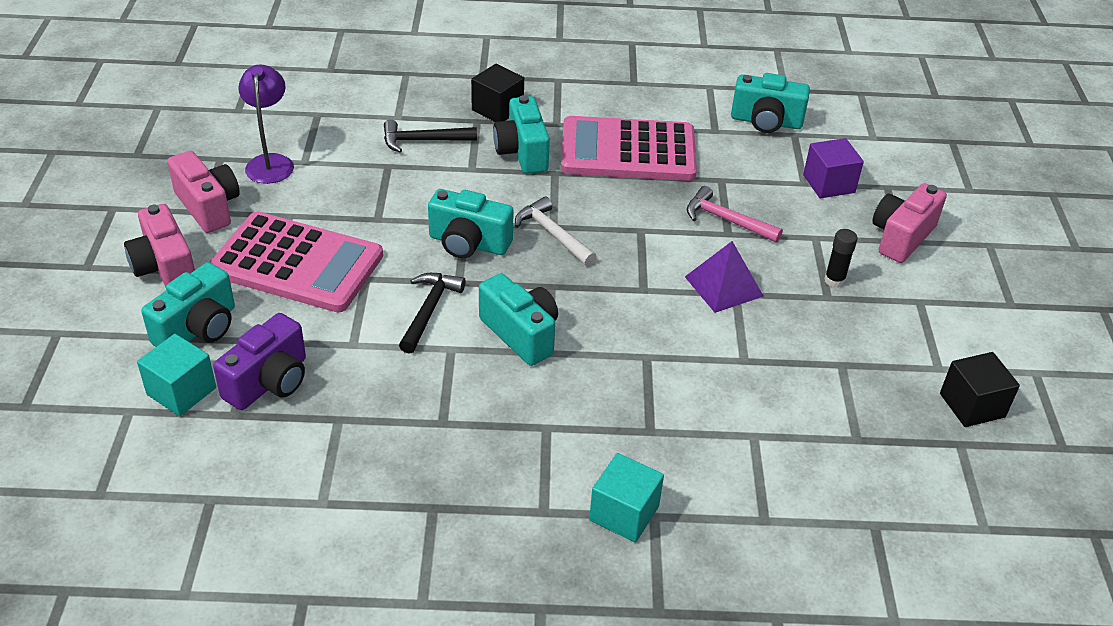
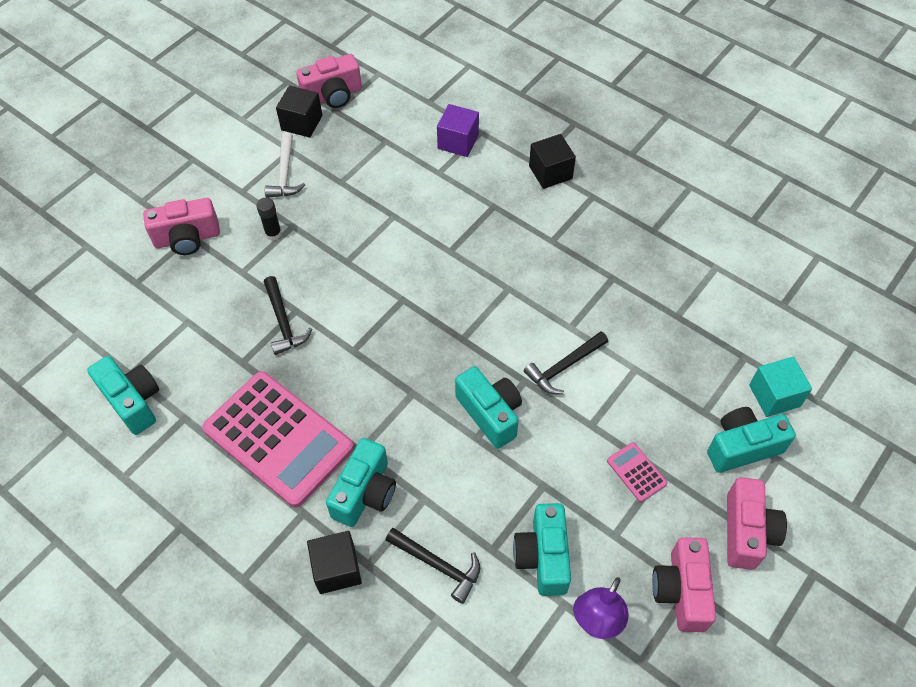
camera: 140 degrees left, 15 degrees up
(269, 382) = (709, 369): purple camera -> none
(297, 263) = (636, 472): pink calculator -> pink calculator, size x0.40
(521, 334) = (515, 312): turquoise camera -> turquoise camera (543, 557)
(553, 234) = (420, 384): white hammer -> white hammer (285, 173)
(624, 513) = (550, 172): turquoise cube -> black cube
(723, 286) = (348, 271): purple pyramid -> none
(726, 220) = (283, 322): pink hammer -> black hammer
(829, 184) = (172, 310): purple cube -> purple cube (458, 142)
(989, 461) = (333, 95): none -> pink camera

